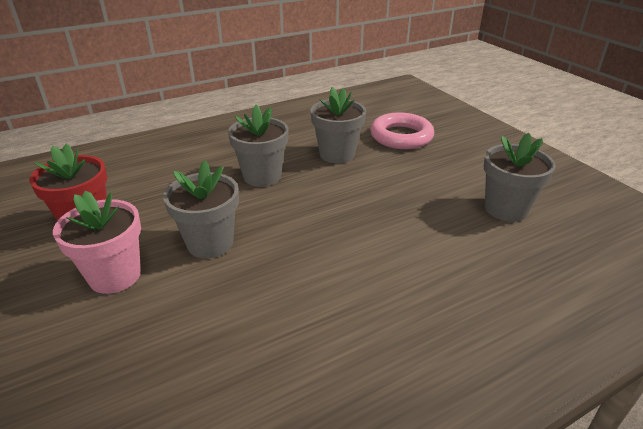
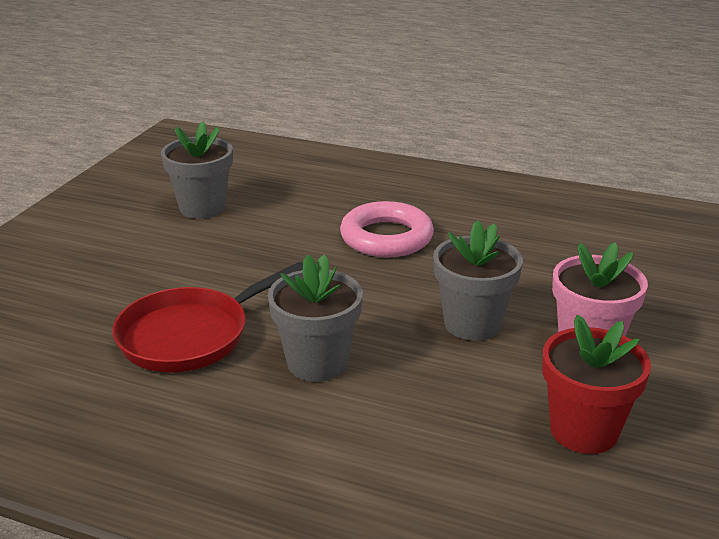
camera: 130 degrees left, 5 degrees down
(337, 154) = (191, 335): grey flower pot -> red pan
(401, 136) = (81, 309): pink ring -> pink ring (386, 237)

